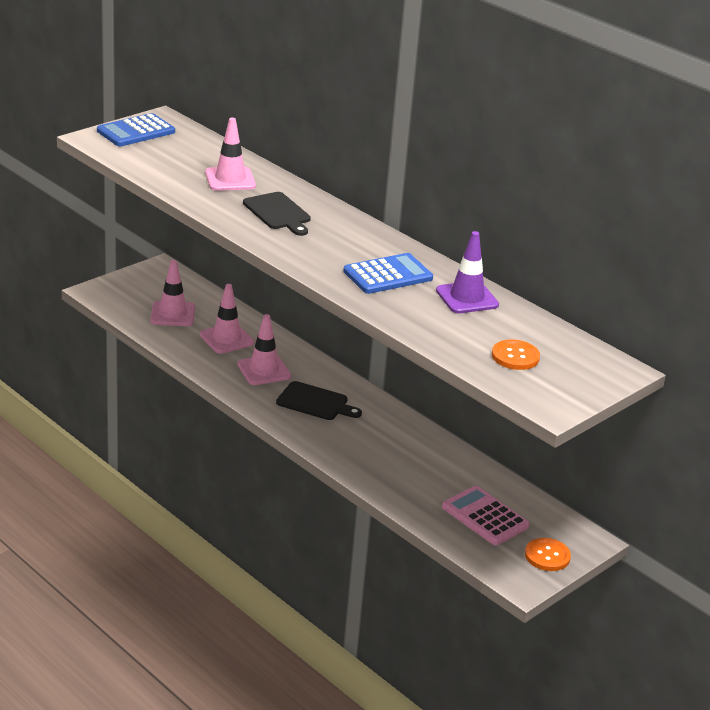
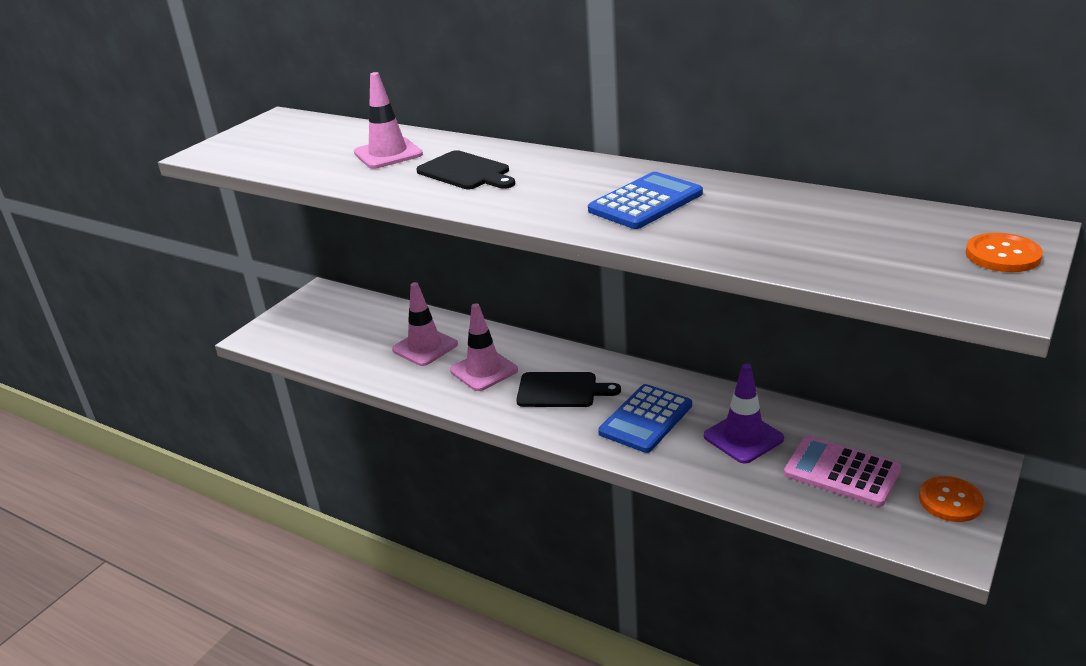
camera: 10 degrees left, 0 degrees up
(136, 131) = (253, 135): blue calculator -> blue calculator (646, 419)
(173, 314) = (352, 337): pink traffic cone -> none
(467, 298) = (761, 202): purple traffic cone -> purple traffic cone (743, 437)
(515, 356) = (886, 251): orange button -> orange button (1002, 255)

